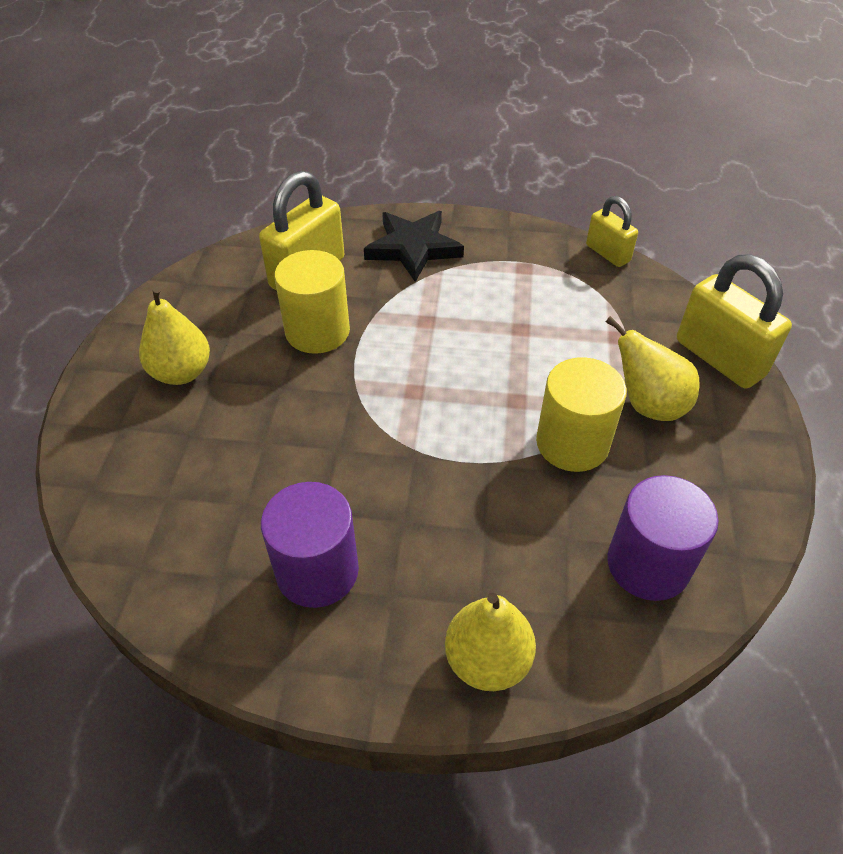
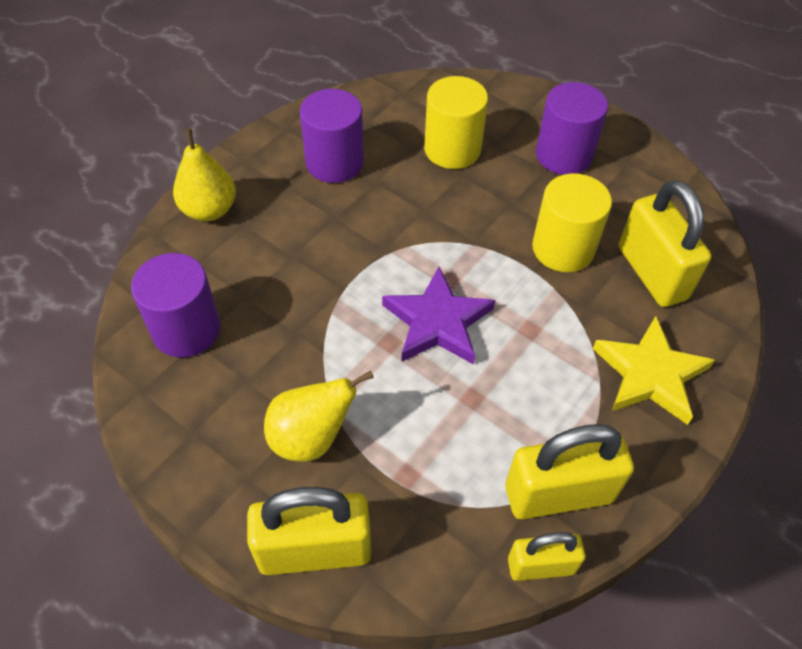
camera: 120 degrees right, 5 degrees up
(181, 372) = (564, 155): yellow pear -> purple cylinder
(413, 248) = (650, 374): black star -> yellow star
(468, 378) = (437, 322): none -> purple star
(552, 261) = (558, 494): none -> yellow padlock
(572, 443) = (318, 352): yellow cylinder -> yellow cylinder (452, 149)

